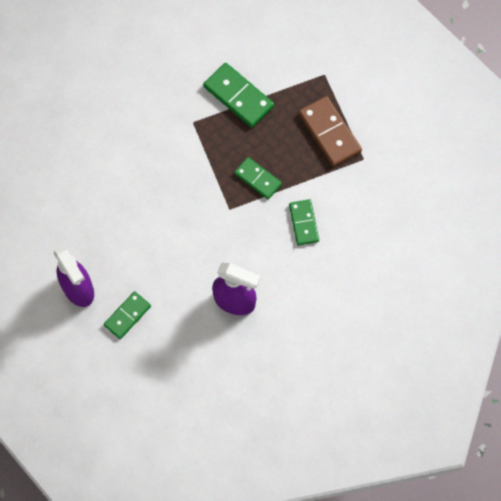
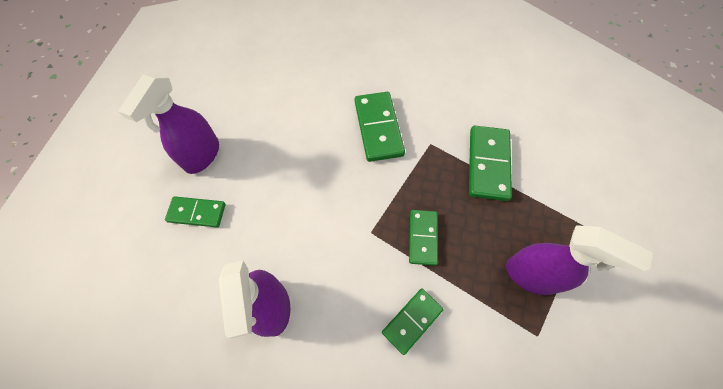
camera: 55 degrees right, 5 degrees down
(151, 148) = (378, 128): none -> green domino
(329, 133) = (531, 275): brown domino -> purple spray bottle

